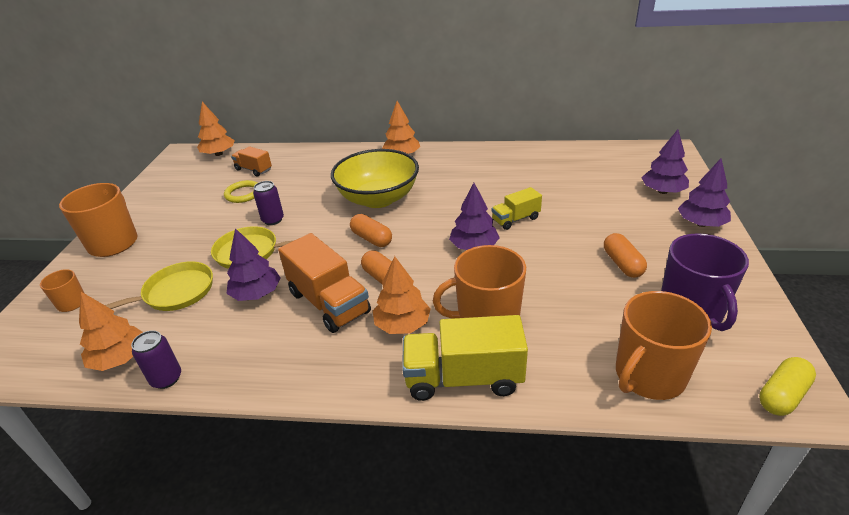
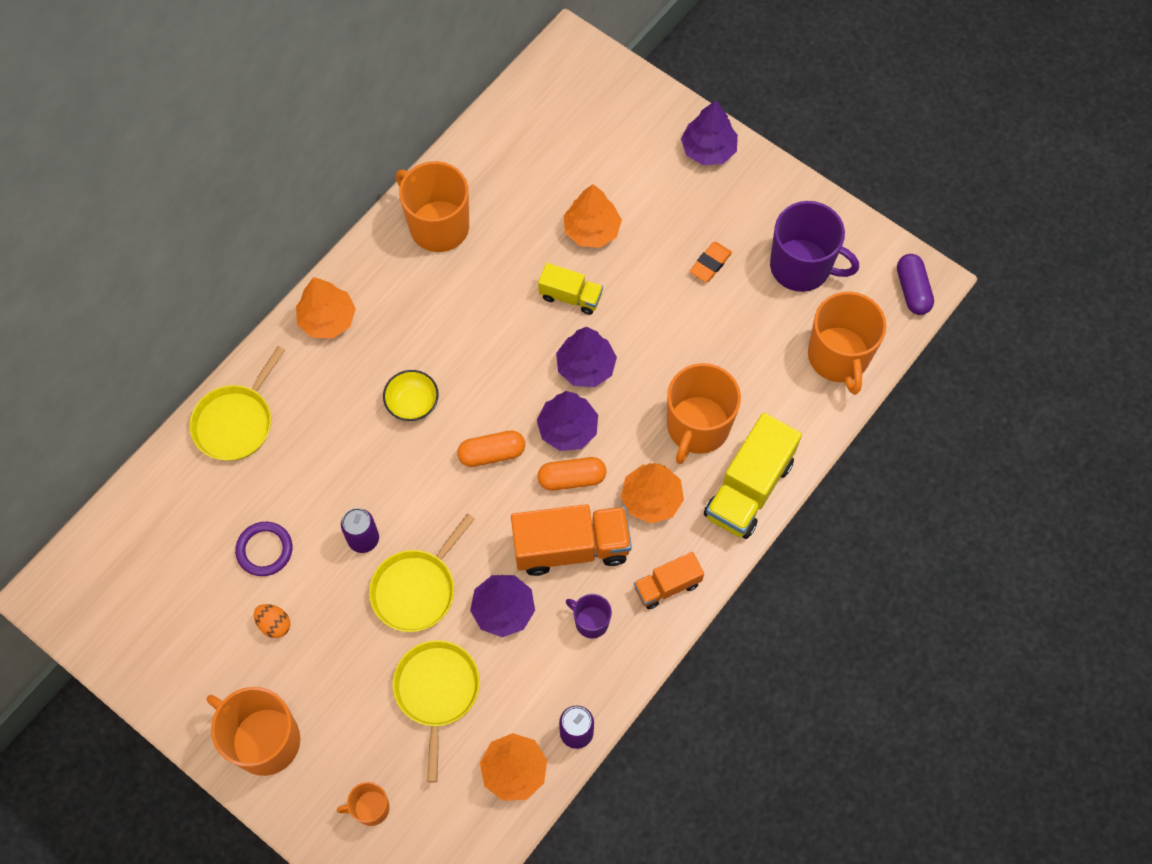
camera: 60 degrees left, 30 degrees up
(196, 215) = (274, 624): none -> orange egg
(218, 154) = (104, 542): orange tree -> orange tree (592, 230)
(243, 194) = (264, 550): yellow ring -> purple ring
(253, 170) = (203, 513): orange truck -> orange truck (667, 586)
(272, 341) = (591, 621): none -> purple mug
(315, 157) = (236, 422): none -> yellow pan
(378, 198) = (412, 403): yellow bowl -> yellow bowl, size x0.45
(498, 160) = (438, 226): none -> orange mug
(515, 219) = (570, 296): yellow truck -> yellow truck turned 75 degrees counterclockwise
(622, 264) = (710, 264): orange capsule -> orange eraser
(662, 191) = (635, 129): purple tree -> purple tree (567, 429)
(782, 395) = (912, 290): yellow capsule -> purple capsule

